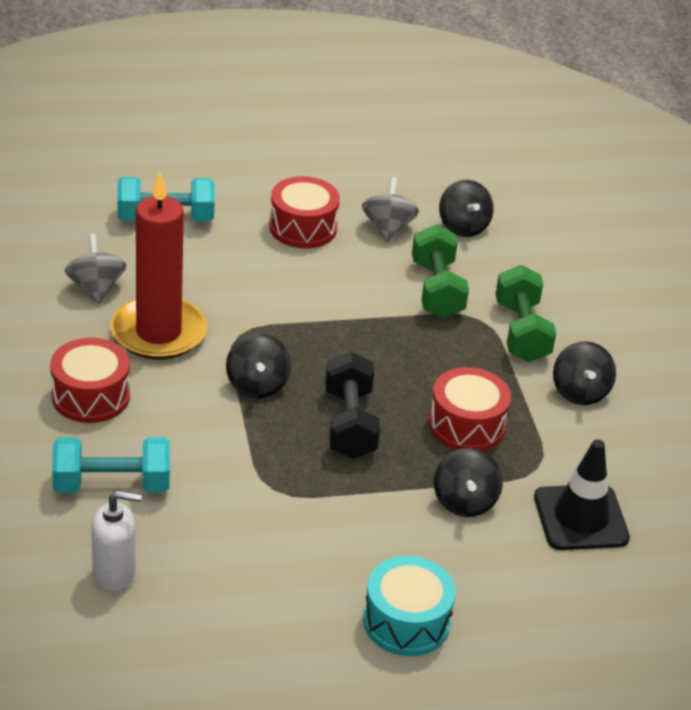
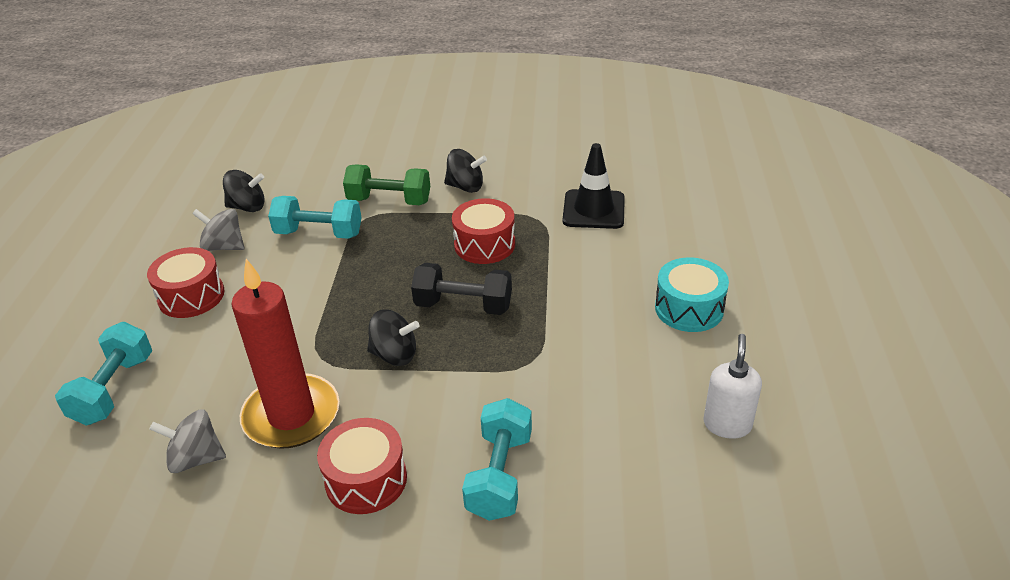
camera: 70 degrees left, 0 degrees up
(114, 574) = (620, 485): white soap dispenser -> white soap dispenser (727, 424)
(436, 290) = (319, 233): green dumbbell -> turquoise dumbbell
(464, 501) = (567, 259): black spinning top -> none

